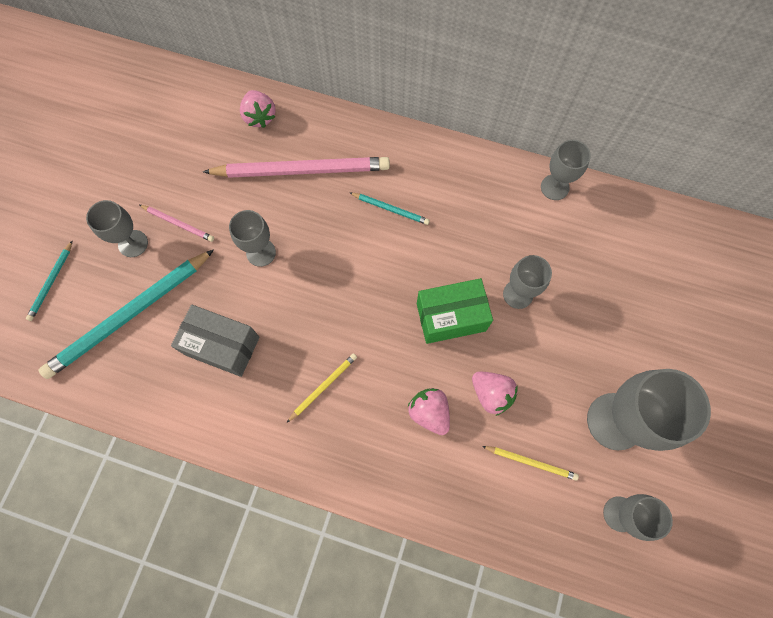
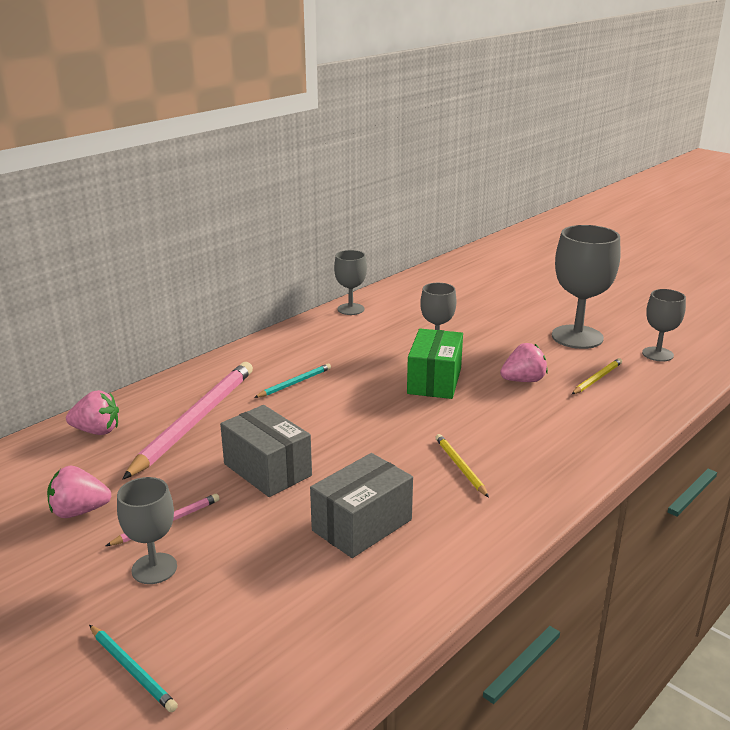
camera: 65 degrees left, 45 degrees down
(130, 315) = (257, 596): turquoise pencil -> none
(261, 252) = (267, 470): grey goblet -> grey box
(429, 412) = (524, 414): pink strawberry -> pink strawberry (79, 511)

